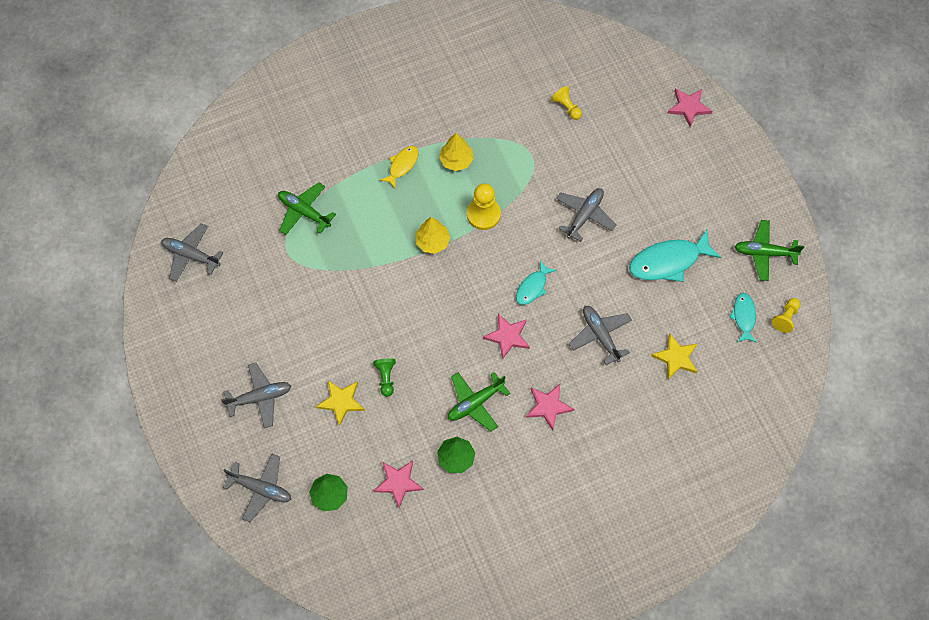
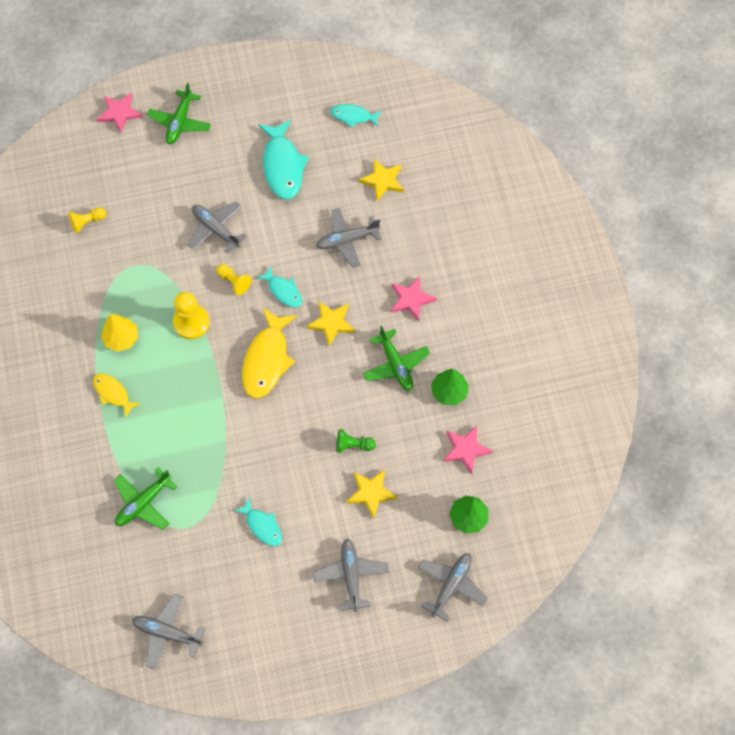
camera: 80 degrees left, 0 degrees up
(191, 255) = (167, 633): grey plane -> grey plane turned 75 degrees clockwise
(296, 313) = (262, 526): none -> turquoise fish
(432, 242) = (211, 377): yellow tree -> none
(458, 286) = (267, 360): none -> yellow fish
(507, 336) = (331, 323): pink star -> yellow star
(764, 253) = (292, 85): green plane -> green plane (180, 122)
(785, 318) = (361, 83): yellow pawn -> yellow pawn (234, 282)

